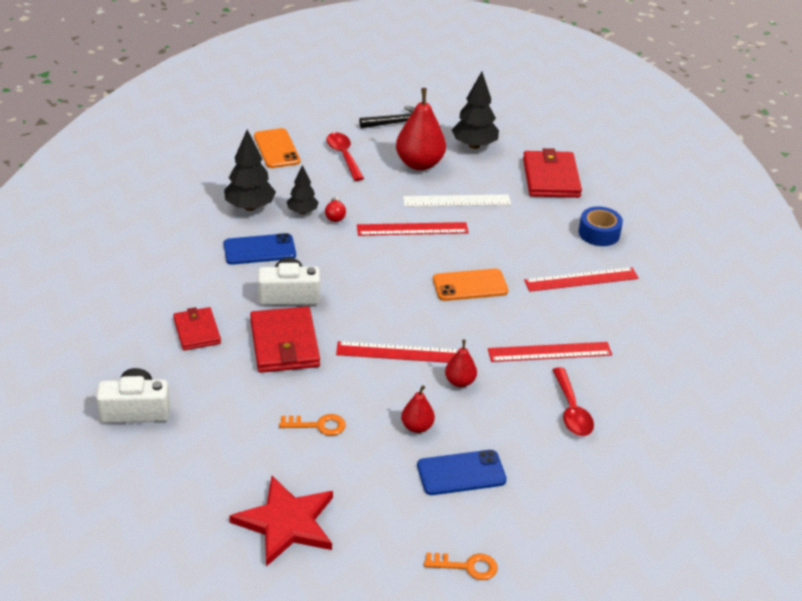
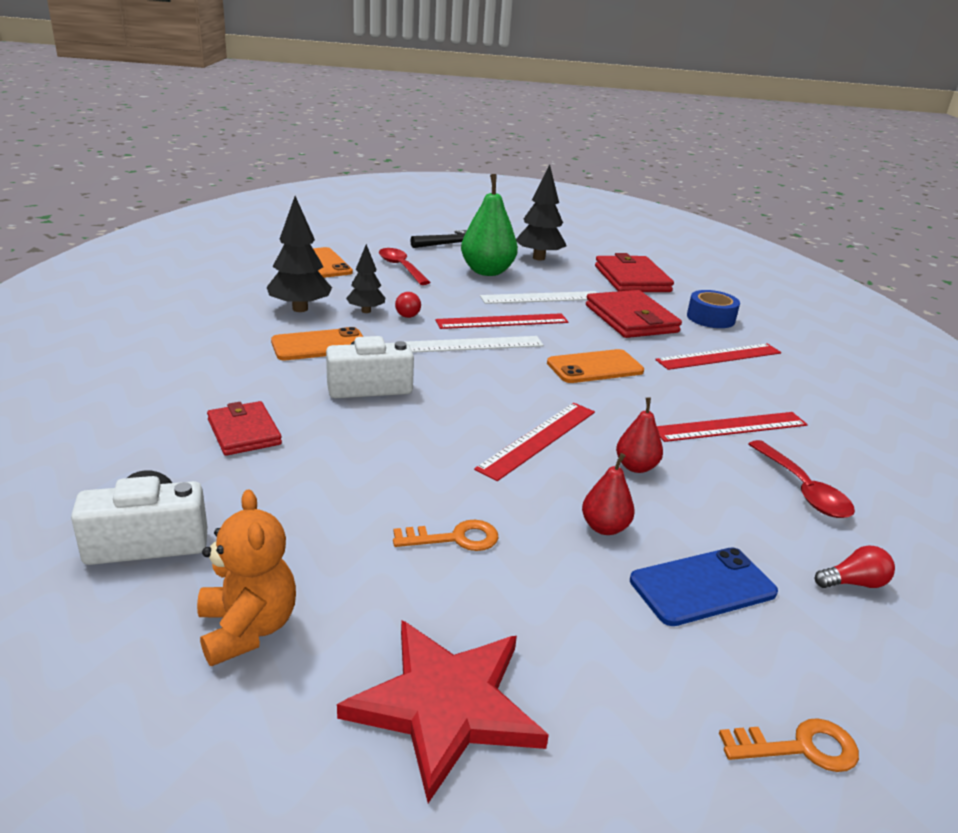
camera: 10 degrees left, 10 degrees down
(189, 470) = (247, 629): none -> orange teddy bear
(259, 250) = (319, 345): blue phone -> orange phone
(284, 344) = (375, 439): red wallet -> red wallet (631, 319)
(379, 255) = (472, 345): none -> white ruler
(399, 352) = (538, 439): red ruler -> red ruler turned 45 degrees counterclockwise
(419, 164) = (487, 271): red pear -> green pear
(561, 481) = (853, 583): none -> red light bulb

